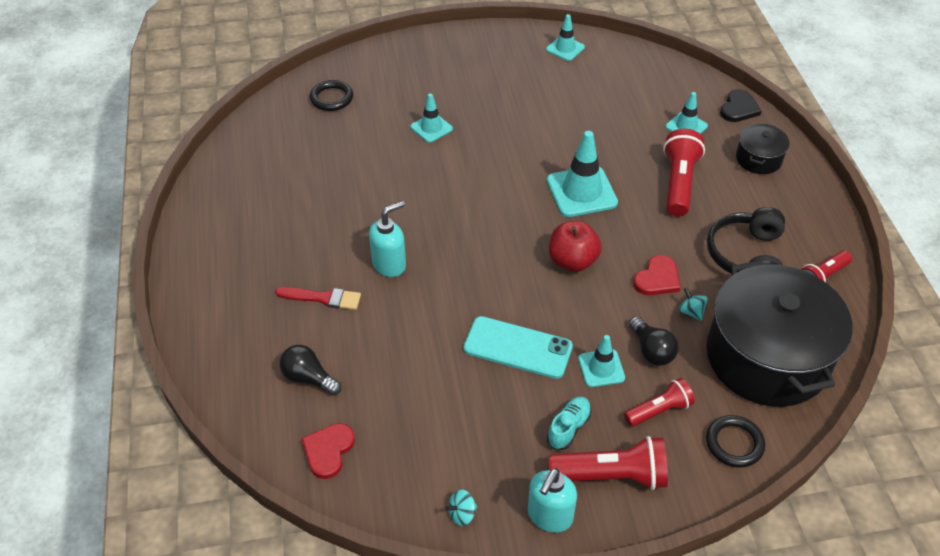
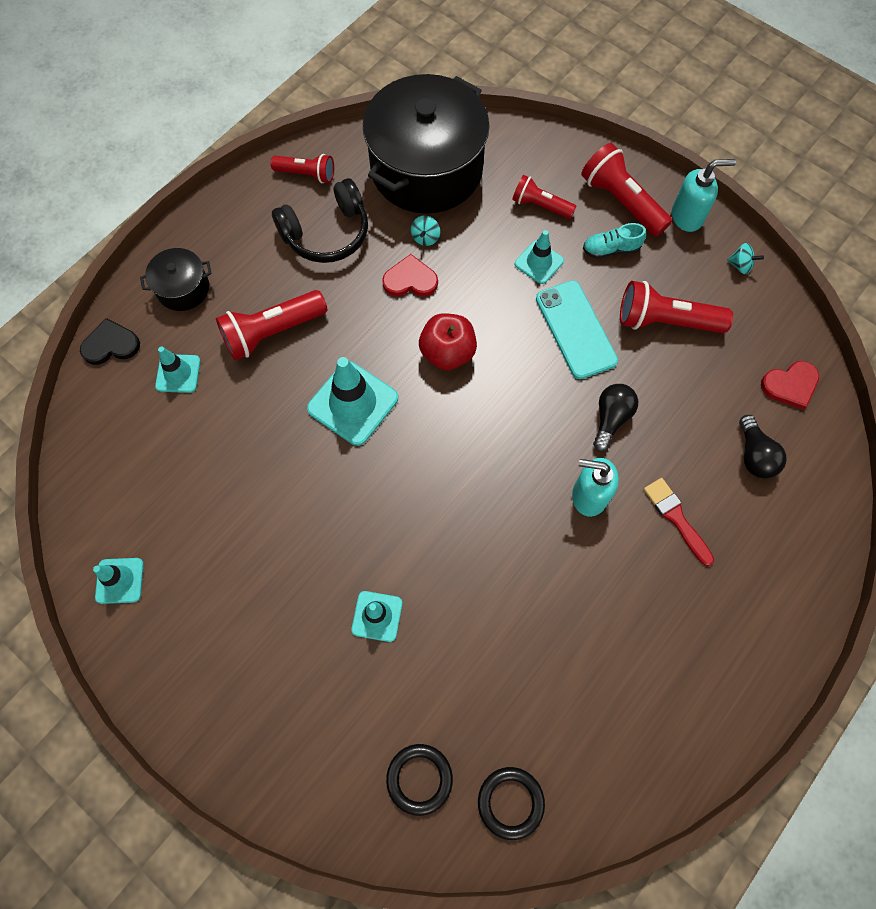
camera: 130 degrees left, 20 degrees up
(466, 412) = (665, 321): none -> red flashlight
(651, 350) = (490, 241): black light bulb -> black light bulb (611, 419)
(734, 443) = (524, 150): black ring -> black ring (510, 802)

